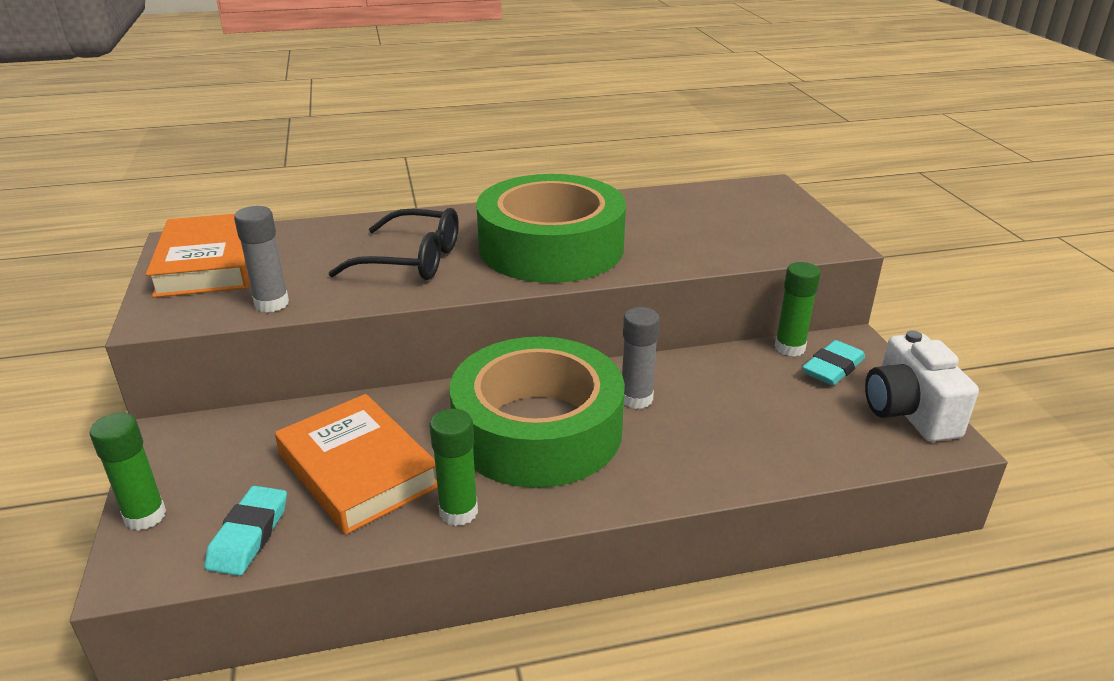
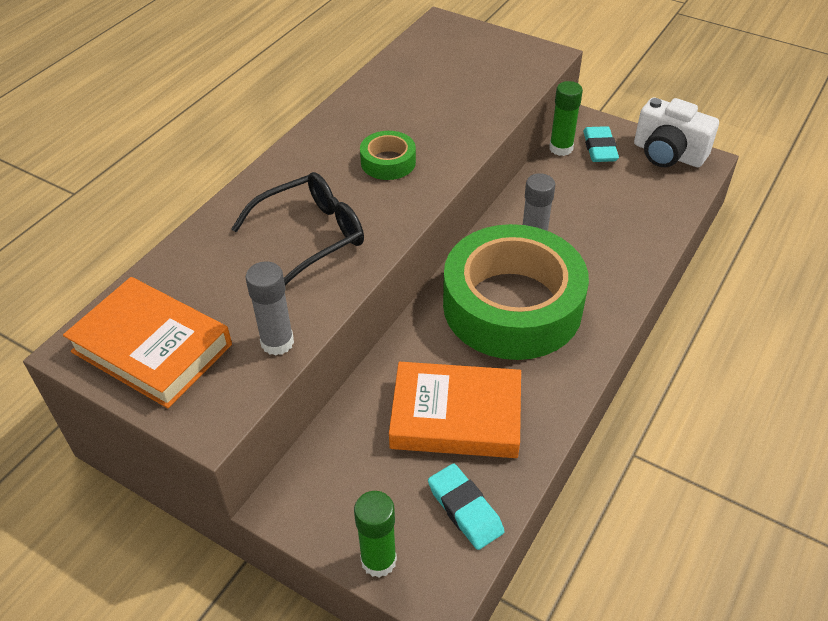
camera: 45 degrees left, 15 degrees up
(458, 511) = (552, 391): green glue stick -> none
(551, 247) = (388, 162): green tape -> green tape, size x0.41

